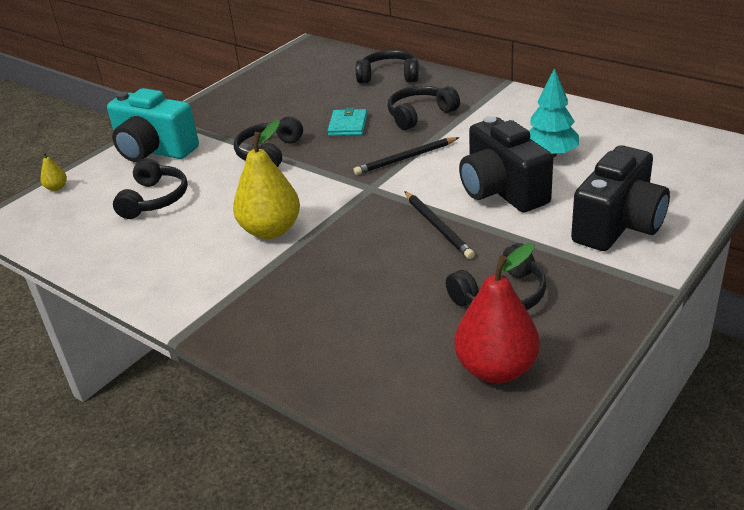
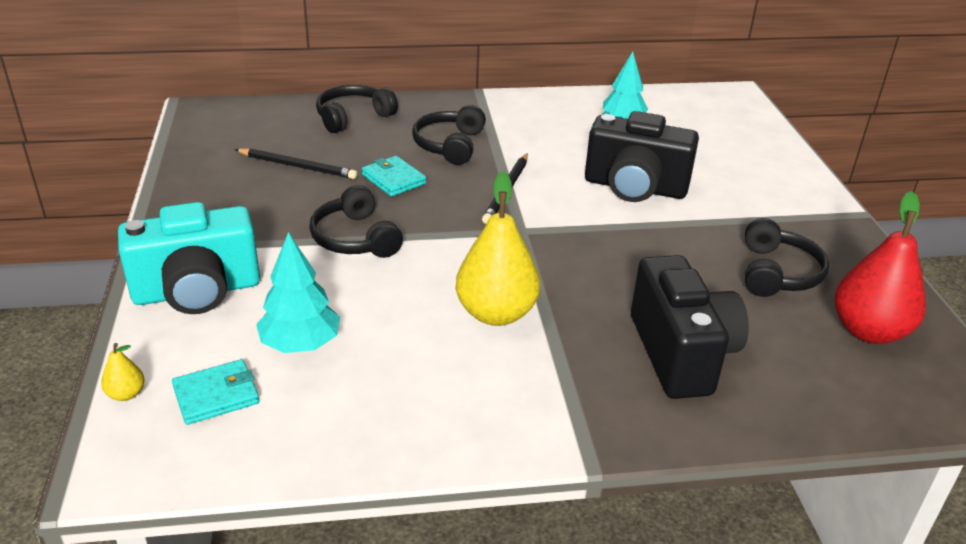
camera: 50 degrees left, 0 degrees up
(85, 206) = (216, 395): none -> turquoise wallet
(154, 199) = (300, 344): black headphones -> turquoise tree
(438, 227) = (638, 240): black pencil -> black pencil (298, 166)
(618, 225) = (758, 181): black camera -> black camera (681, 354)

